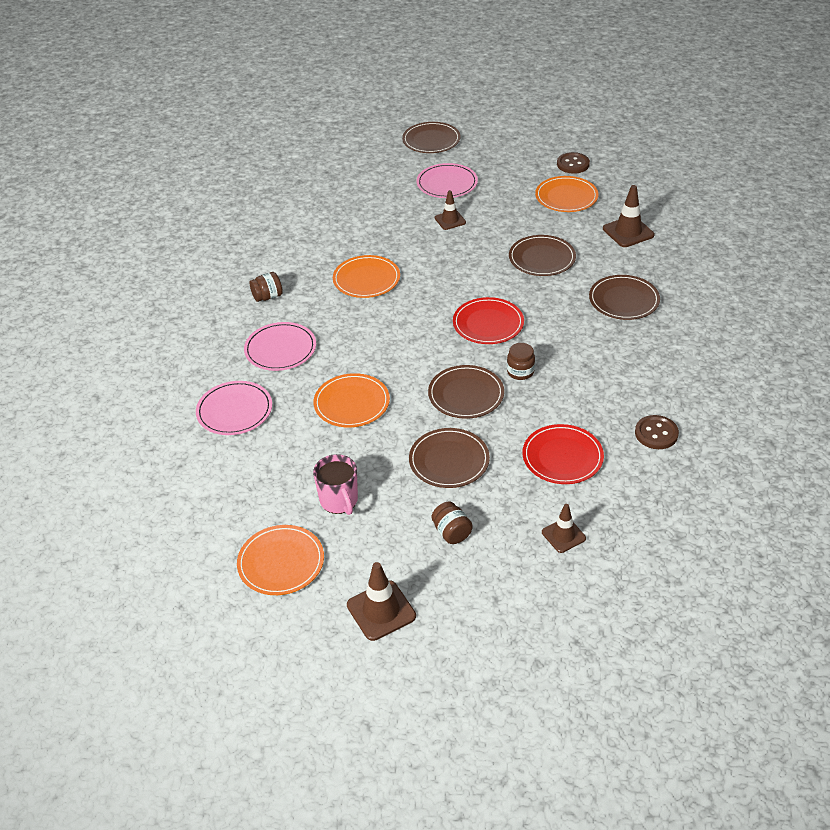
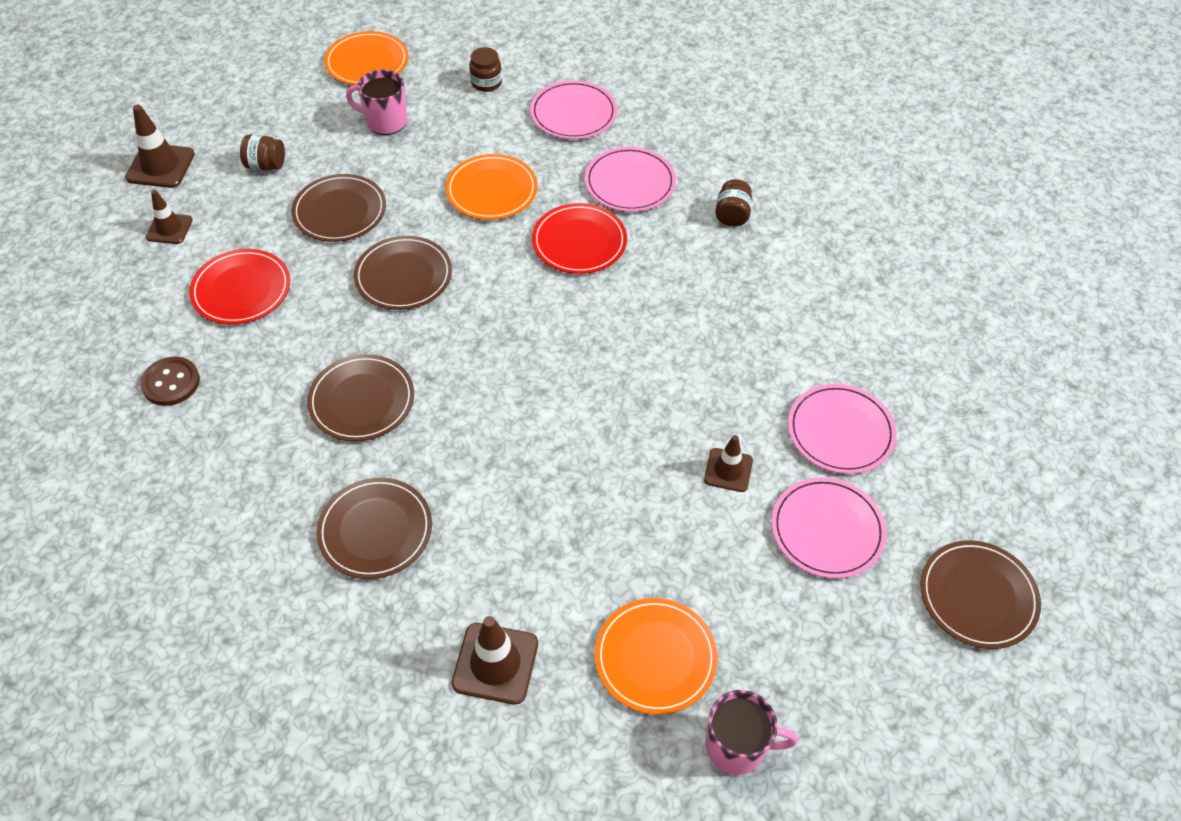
camera: 125 degrees right, 10 degrees up
(366, 279) = (681, 311): orange plate -> none
(381, 610) = (254, 88): brown traffic cone -> brown traffic cone (160, 166)
(386, 201) = (840, 431): none -> pink plate
(488, 323) = (485, 366): red plate -> red plate (579, 242)
(520, 372) = (381, 339): brown jar -> brown jar (486, 83)
(542, 258) = (545, 509): brown plate -> brown plate (362, 400)
(573, 164) = (737, 746): brown button -> pink mug

